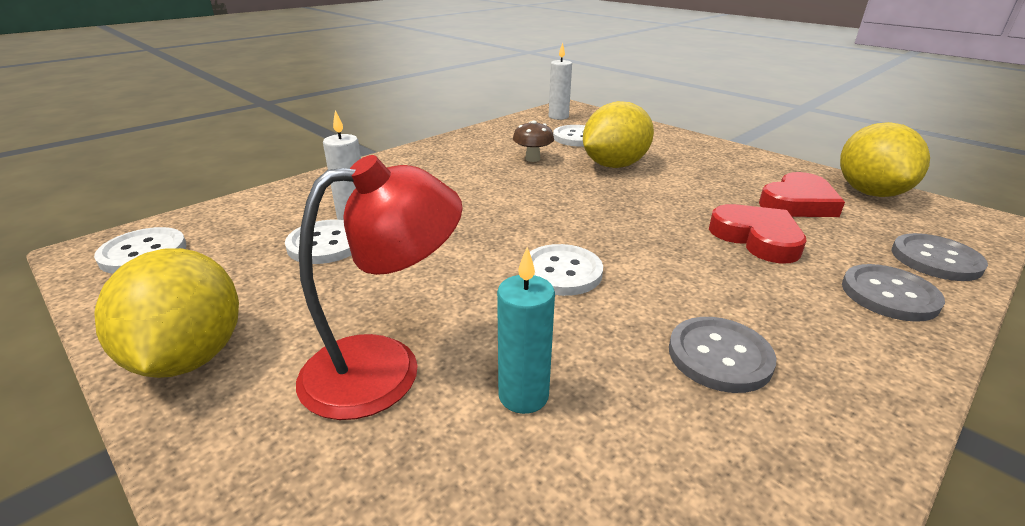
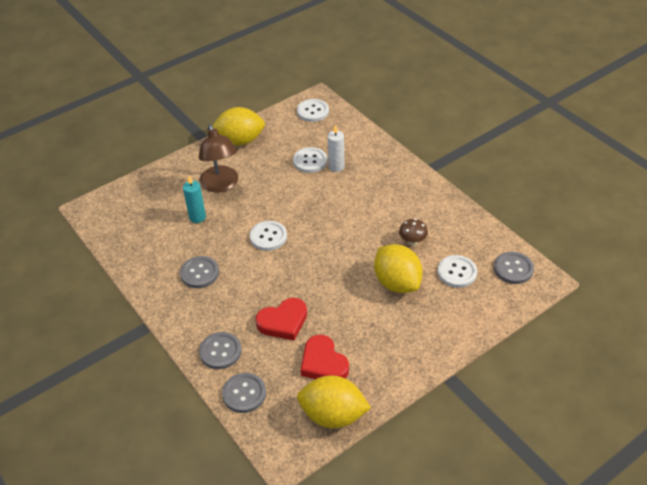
camera: 100 degrees right, 15 degrees up
(385, 367) = (221, 185): red lamp -> brown lamp
(558, 117) = (513, 269): white candle -> grey button

